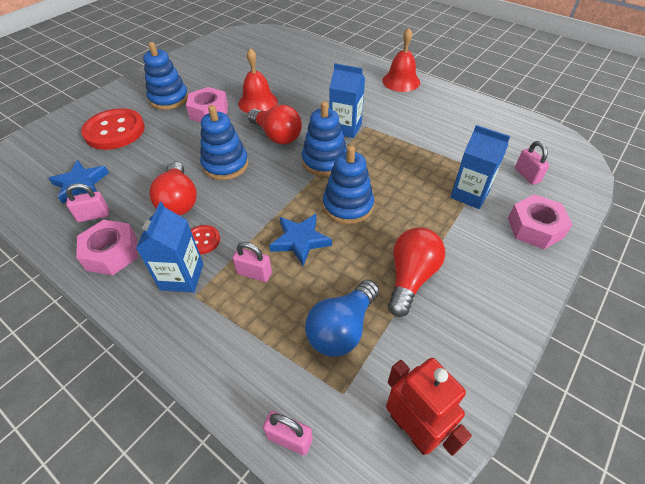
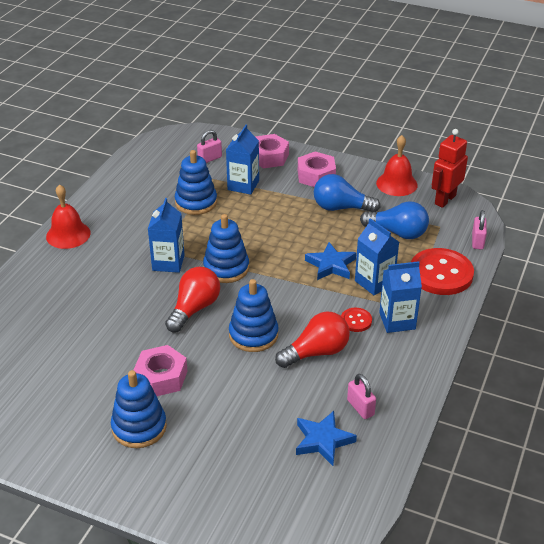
camera: 105 degrees left, 10 degrees down
(112, 253) = (396, 374): pink nut -> pink nut (316, 176)
(115, 131) = (222, 454): red button -> red button (441, 274)
(254, 273) = (374, 282): pink padlock -> blue carton
(258, 102) = (132, 339): red bell -> red bell (396, 184)
(347, 206) = (281, 246): blue stacking toy -> blue stacking toy (196, 202)
(411, 277) = (341, 208): red light bulb -> blue light bulb

